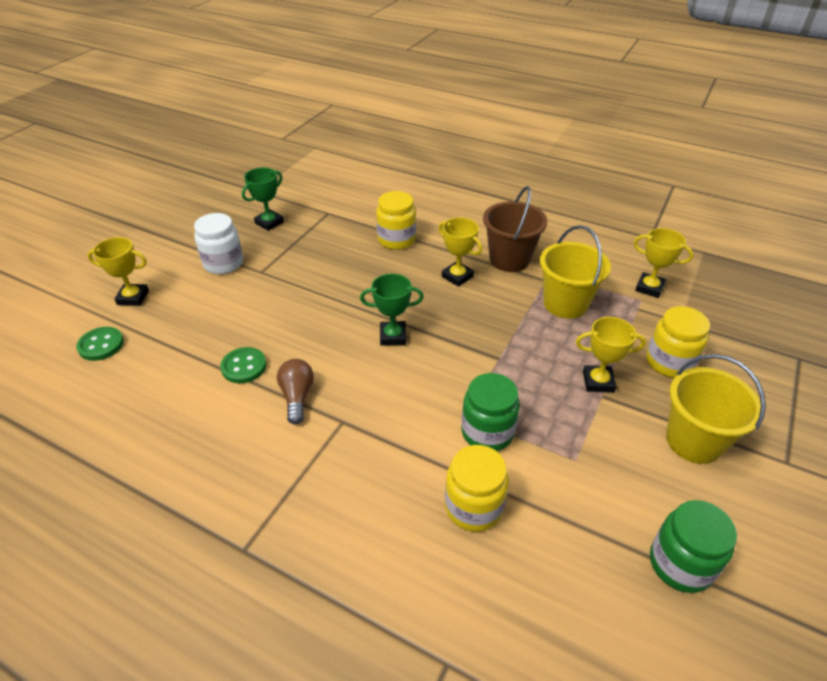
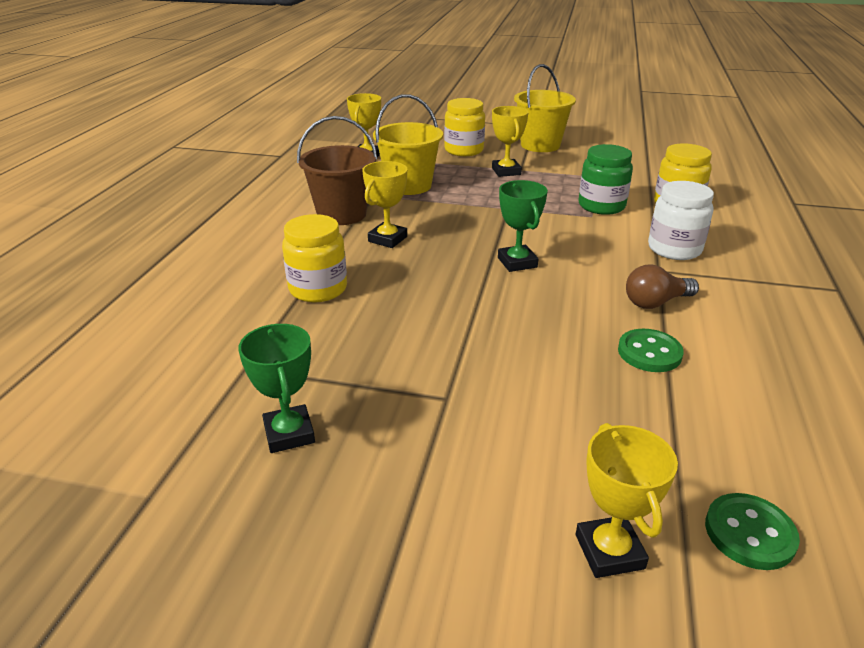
camera: 105 degrees left, 10 degrees down
(223, 263) = (443, 453): white jar -> white jar (674, 249)
(269, 223) = (289, 433): green trophy -> green trophy turned 45 degrees clockwise
(680, 564) = (643, 150): green jar -> none

